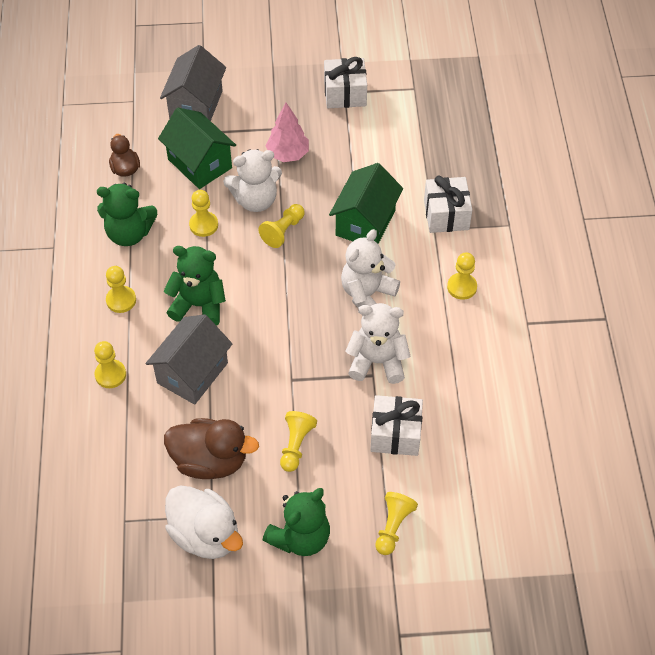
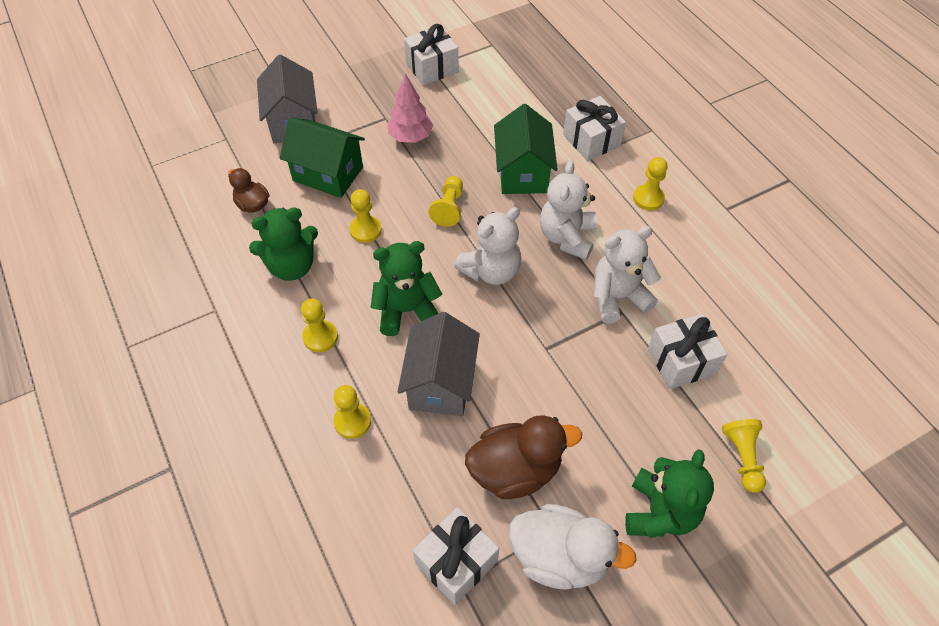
camera: 25 degrees left, 0 degrees up
(129, 505) = (456, 562): none -> white gift
(255, 200) = (404, 188): white teddy bear -> white teddy bear (491, 271)
(296, 445) = (593, 414): yellow pawn -> none

